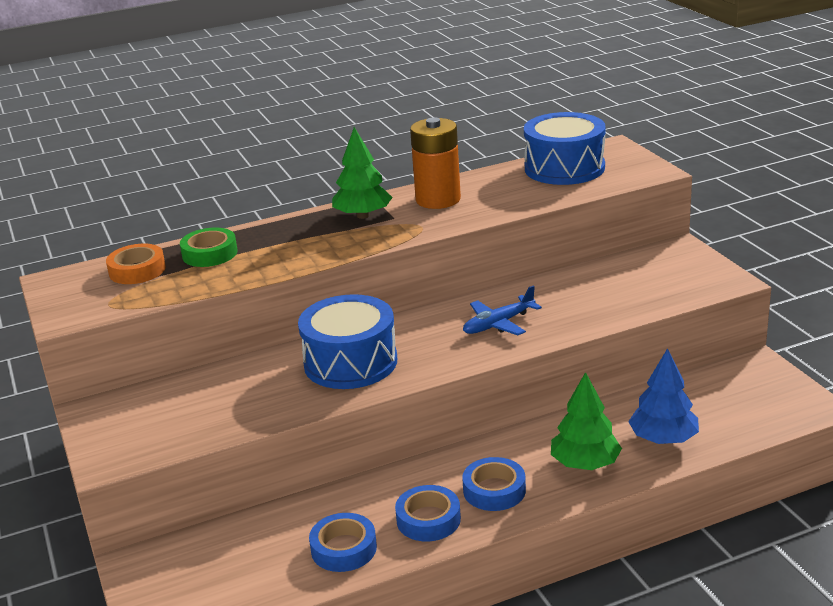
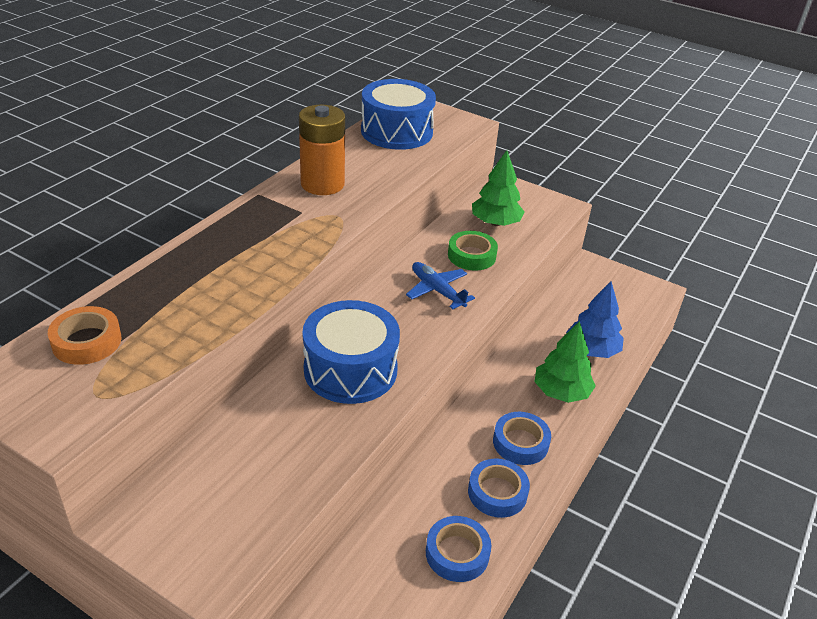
camera: 40 degrees left, 10 degrees up
(210, 253) = (153, 298): green tape -> green tape (471, 255)
(363, 215) = (270, 216): green tree -> green tree (495, 223)
(499, 324) = (437, 291): blue plane -> blue plane turned 120 degrees clockwise

